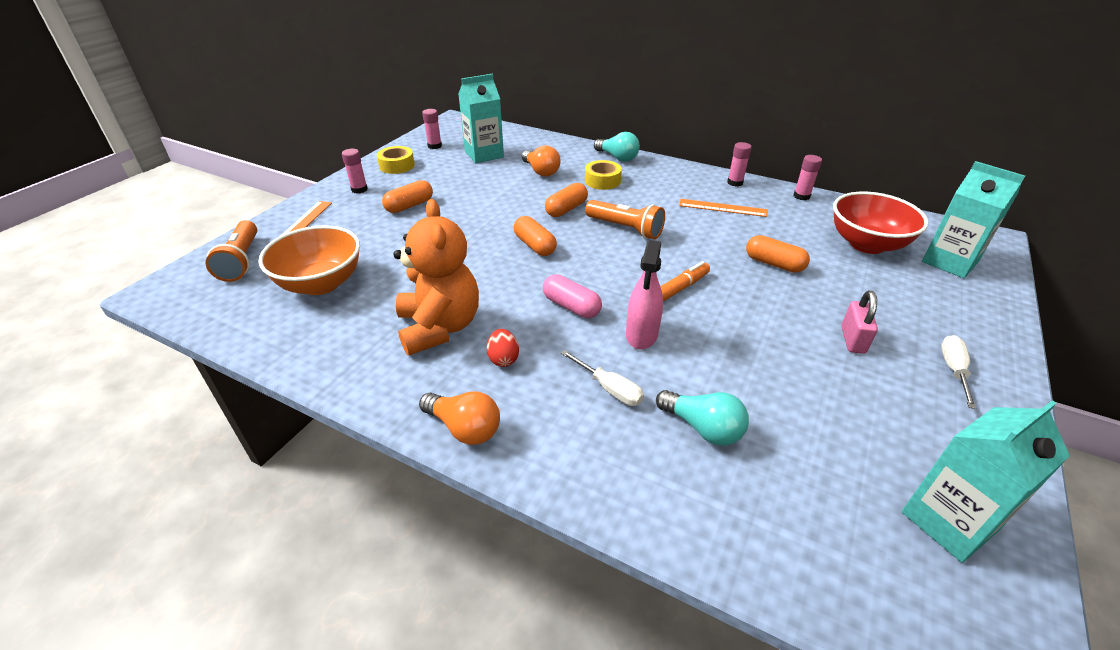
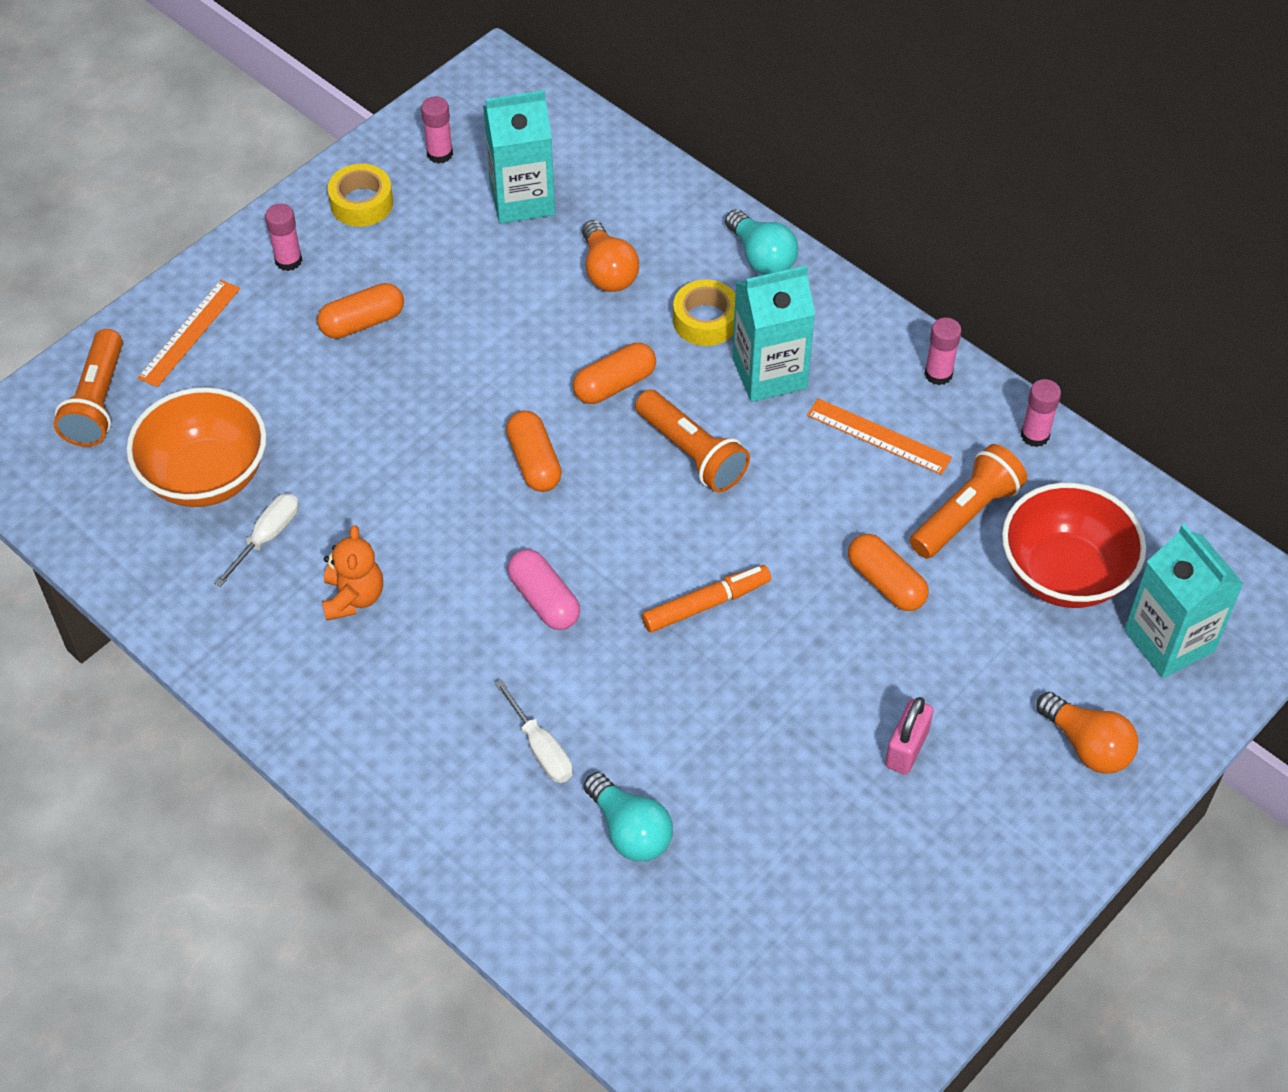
camera: 15 degrees right, 15 degrees up
(439, 327) = (353, 597): orange teddy bear -> orange teddy bear, size x0.54
(464, 428) = (348, 763): orange light bulb -> orange light bulb (1087, 745)
(503, 359) = (423, 670): red egg -> none
(641, 335) = (620, 673): pink spray bottle -> none
(793, 229) = (965, 514): none -> orange flashlight
(948, 521) = (839, 1006): turquoise carton -> turquoise carton (769, 373)
(953, 370) = (1008, 827): white screwdriver -> white screwdriver (268, 536)

